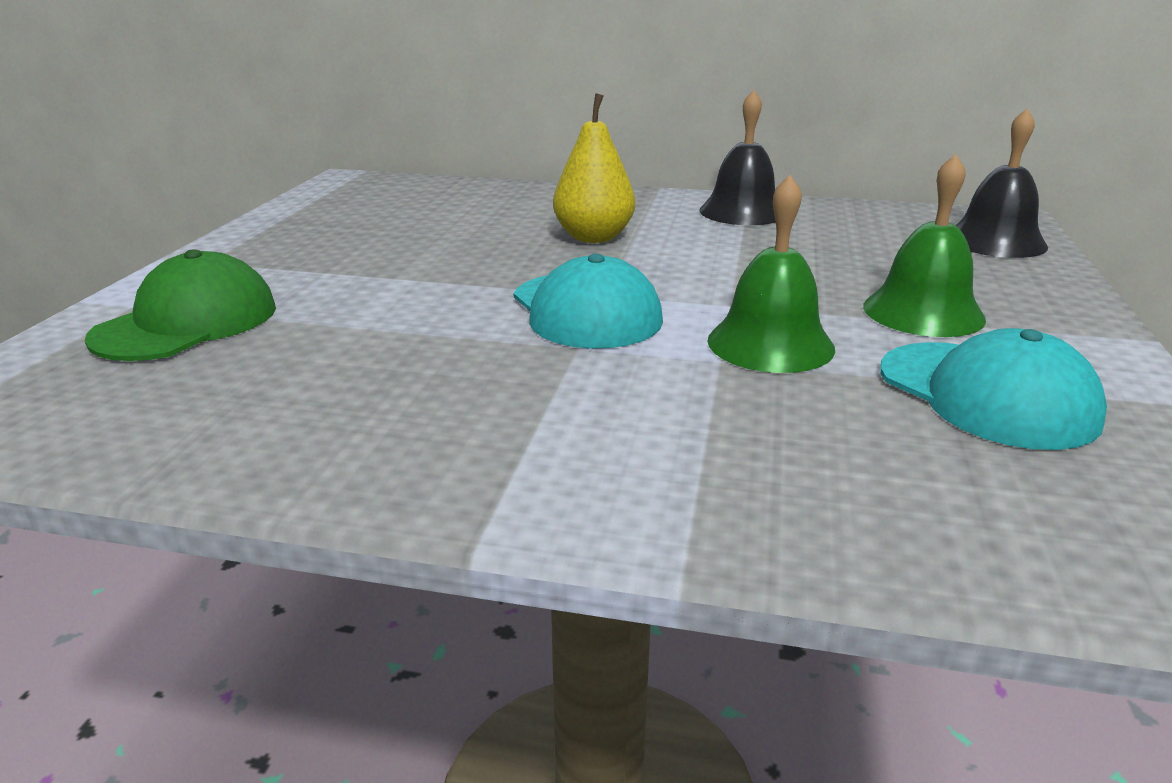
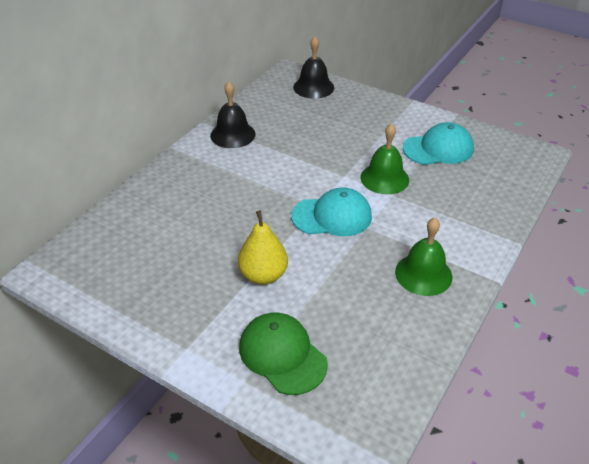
camera: 70 degrees left, 15 degrees up
(594, 237) = (240, 191): yellow pear -> yellow pear (263, 275)
(923, 312) = (373, 134): green bell -> green bell (423, 274)

